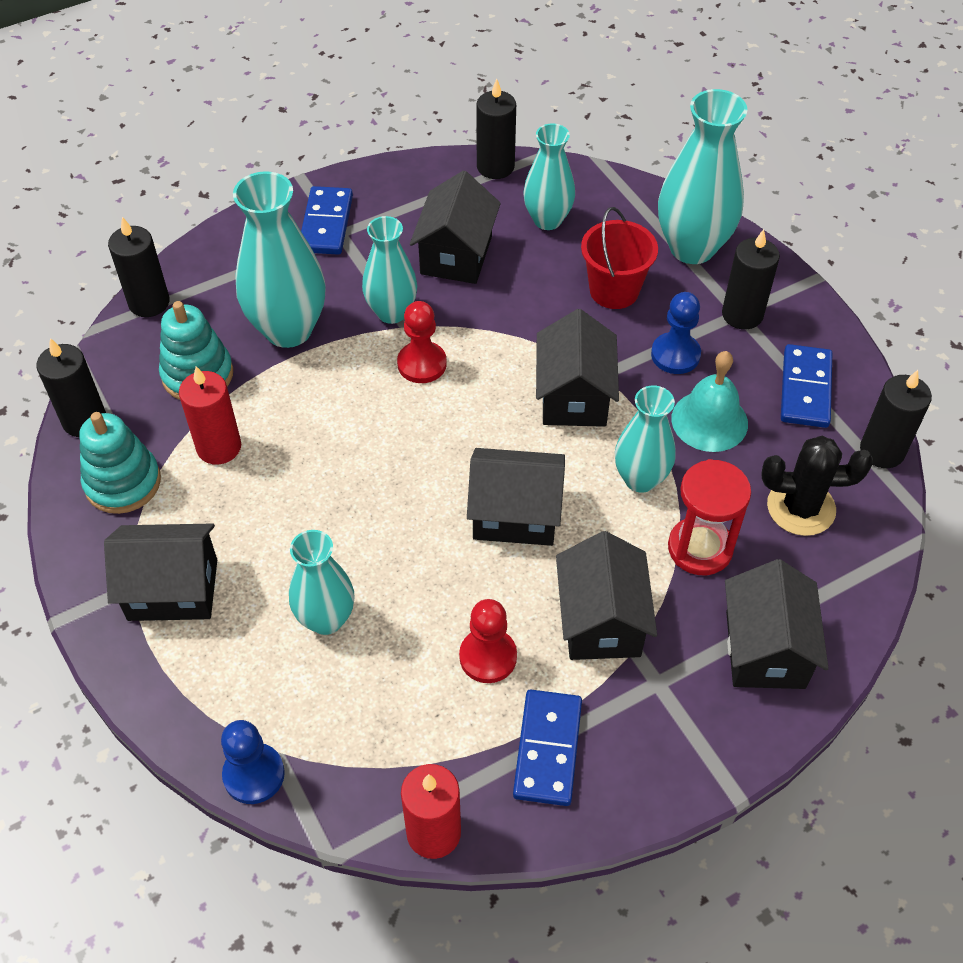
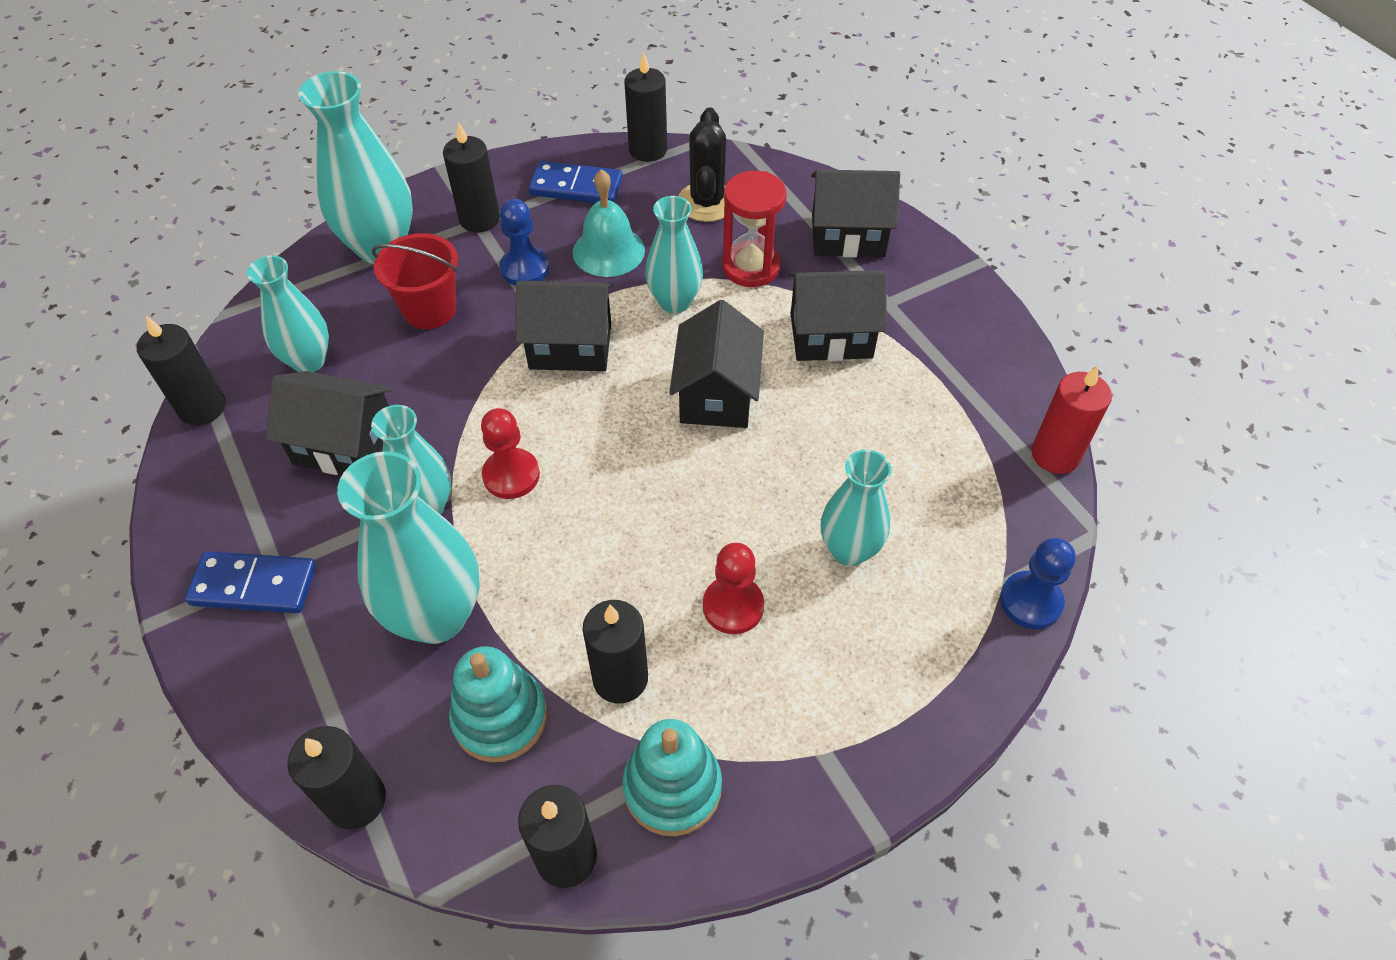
camera: 90 degrees left, 0 degrees up
(173, 589) = (825, 706): black house -> none
(219, 447) = (620, 678): red candle -> black candle
(488, 657) = (877, 416): red pawn -> red pawn (733, 606)
(547, 749) = (962, 376): blue domino -> none

